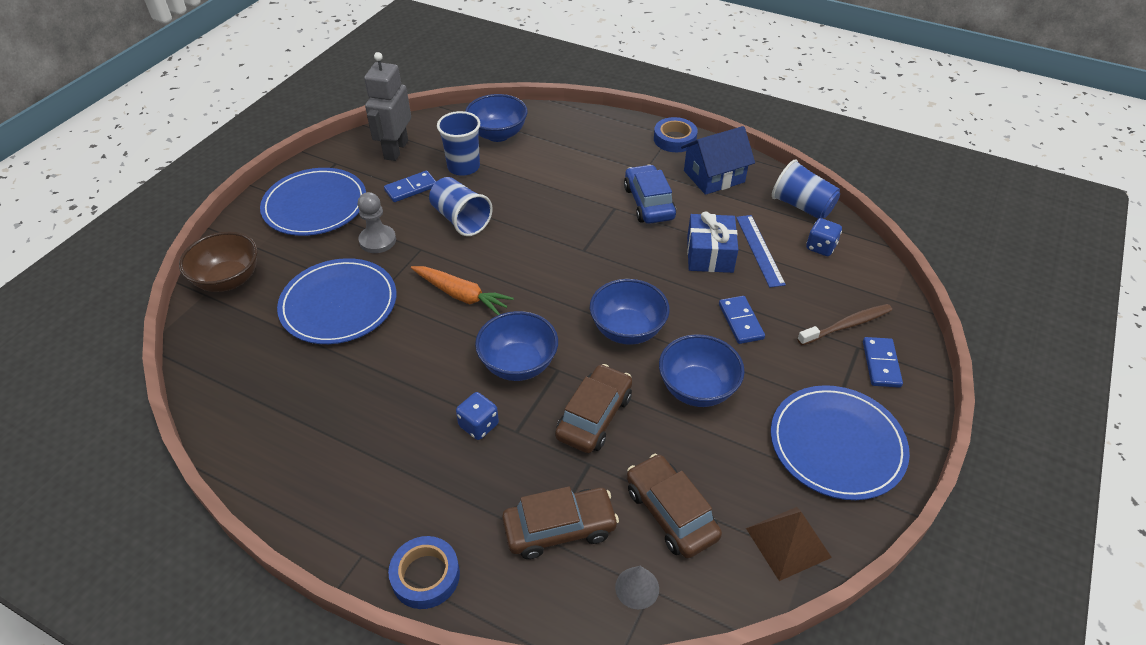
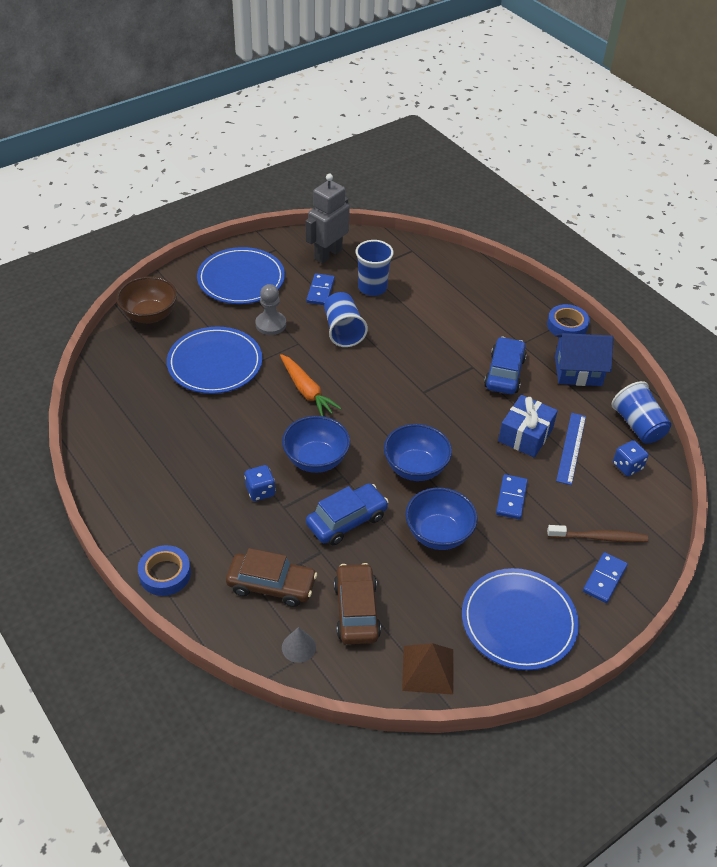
camera: 25 degrees right, 0 degrees up
(411, 188) = (320, 291): blue domino -> blue domino turned 75 degrees counterclockwise
(498, 134) = (417, 269): blue bowl -> none
(594, 416) = (346, 520): brown car -> blue car

